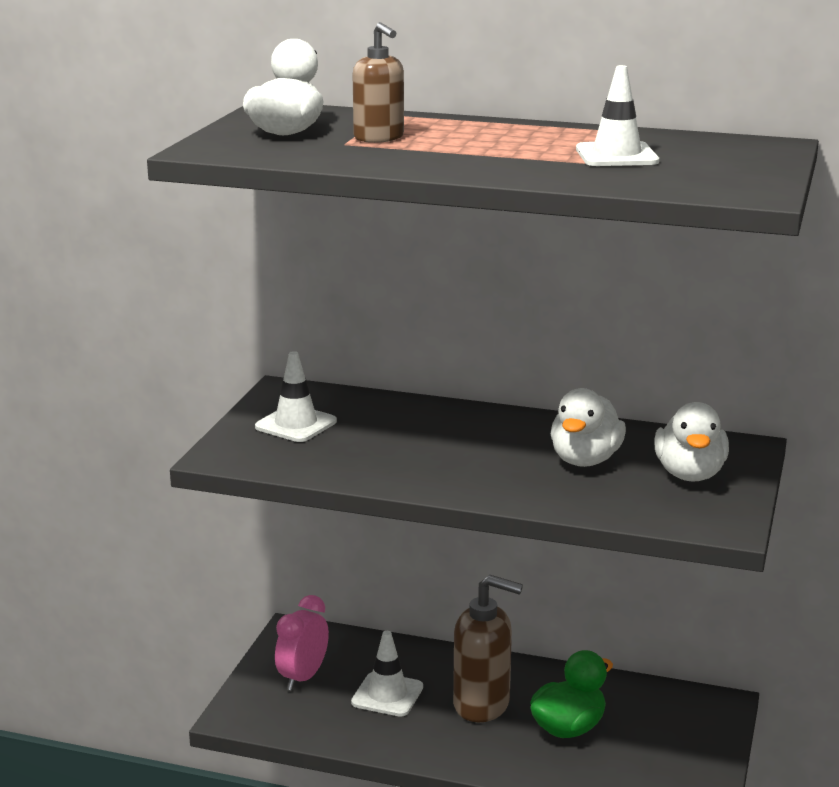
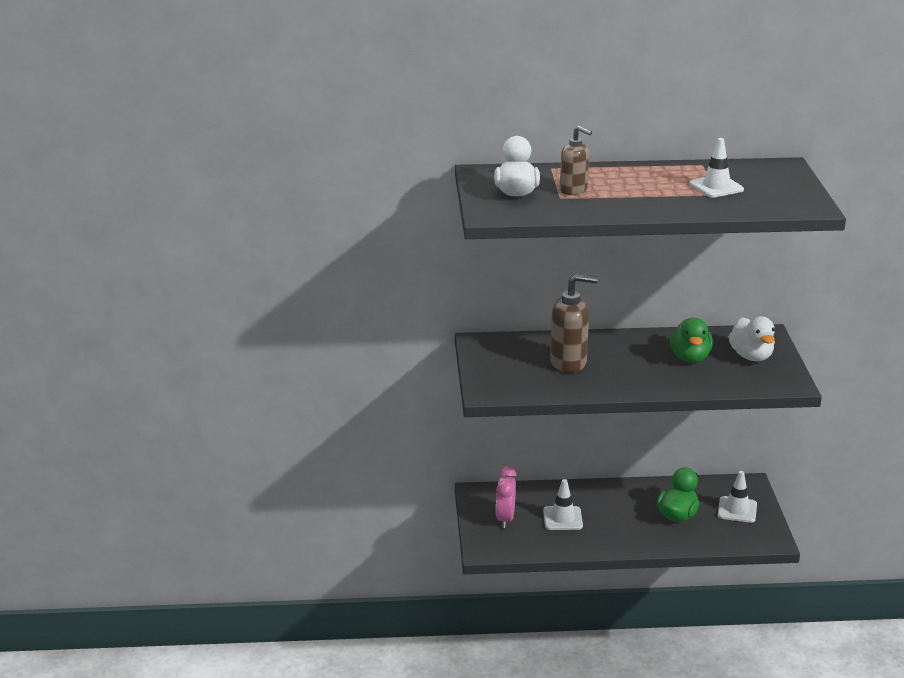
camera: 20 degrees left, 5 degrees up
(296, 424) = (509, 364): white traffic cone -> white traffic cone (737, 510)
(482, 705) = (621, 512): brown soap dispenser -> brown soap dispenser (569, 363)
(585, 460) = (690, 357): white duck -> green duck

